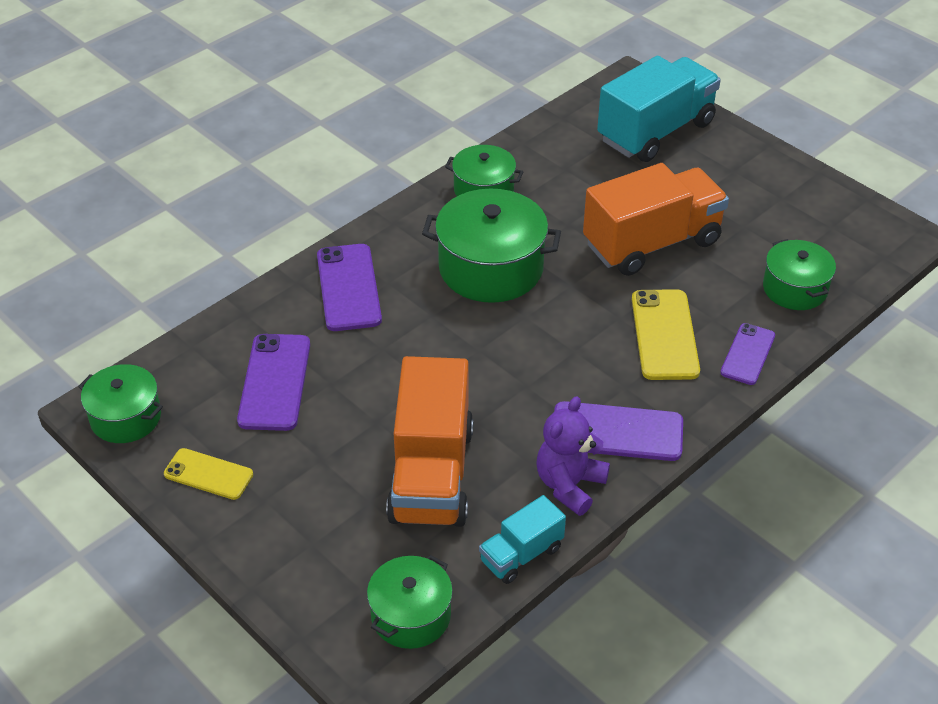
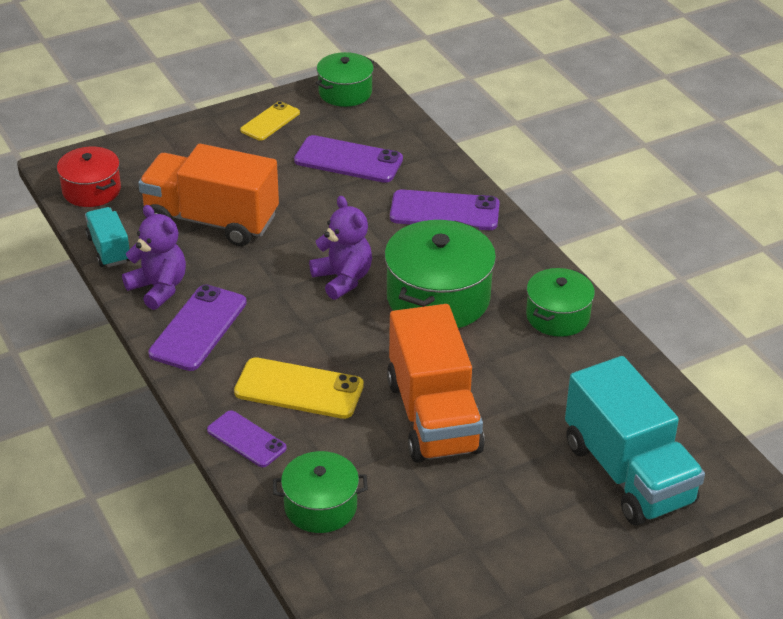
camera: 105 degrees right, 5 degrees down
(411, 615) = (91, 190): green pot -> red pot
(491, 340) = (343, 279): none -> purple teddy bear

